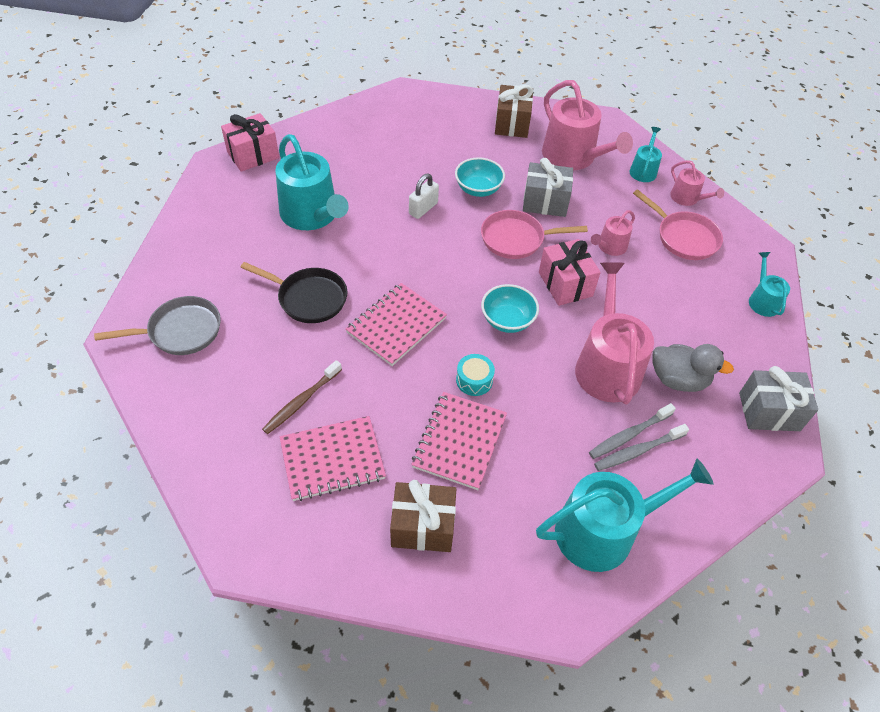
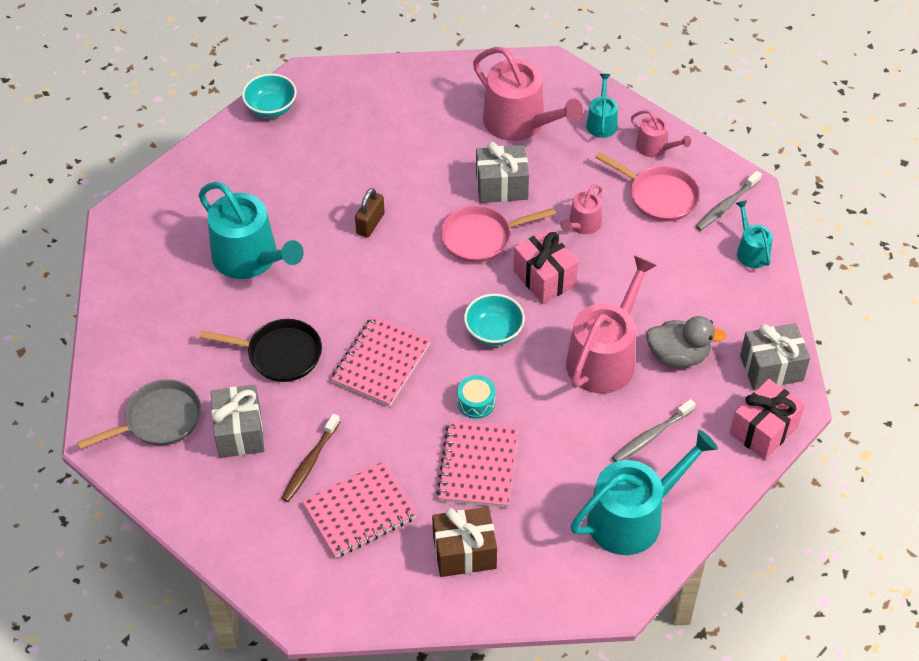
camera: 10 degrees left, 0 degrees up
(247, 358) = (240, 432): none -> grey gift
(253, 155) = (157, 199): pink gift -> pink gift (763, 430)
(423, 208) = (370, 223): white padlock -> brown padlock
(478, 189) = (424, 186): turquoise bowl -> turquoise bowl (271, 108)
(512, 124) = (441, 94): brown gift -> none
(606, 365) = (604, 357): pink watering can -> pink watering can turned 45 degrees clockwise
(629, 435) = (640, 422): grey toothbrush -> grey toothbrush (726, 206)

